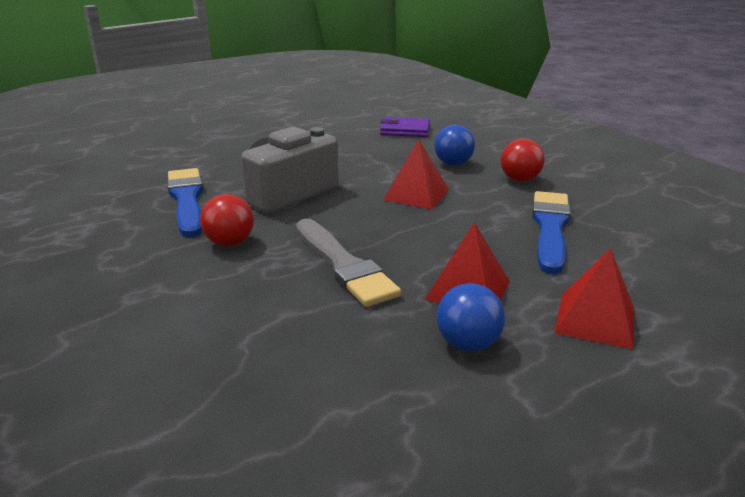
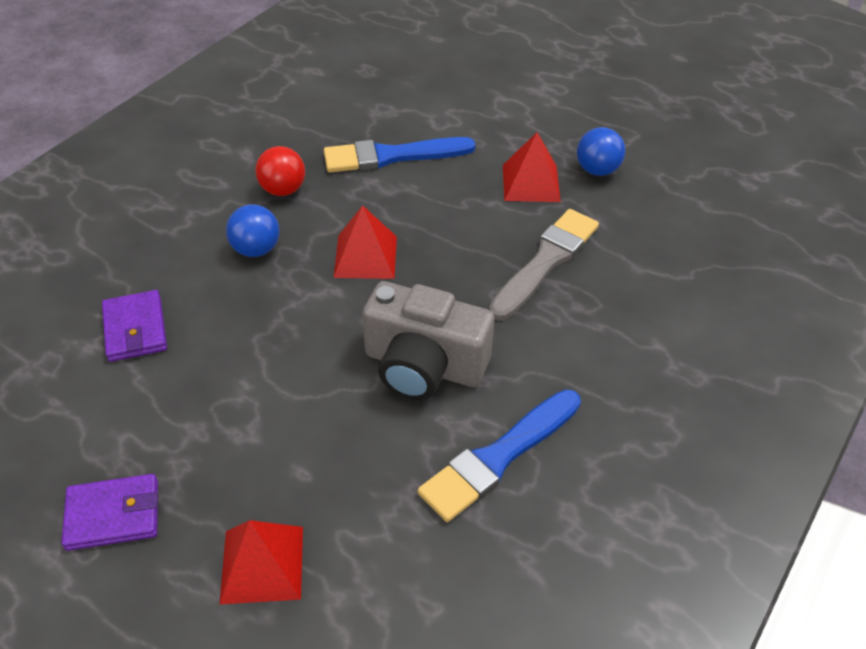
camera: 115 degrees left, 20 degrees up
(230, 243) = (565, 359): red ball -> none
(284, 118) = (113, 515): none -> purple wallet
(595, 320) = (525, 121): red pyramid -> red pyramid (262, 564)

